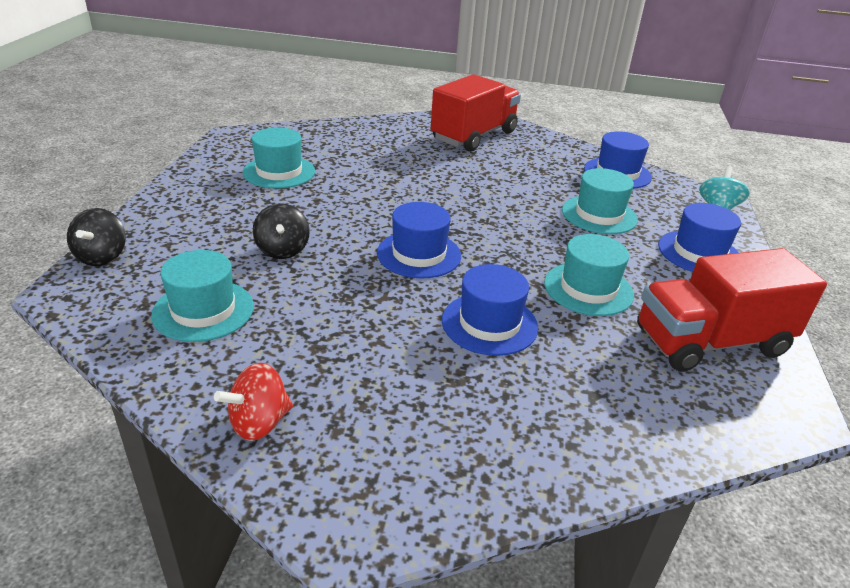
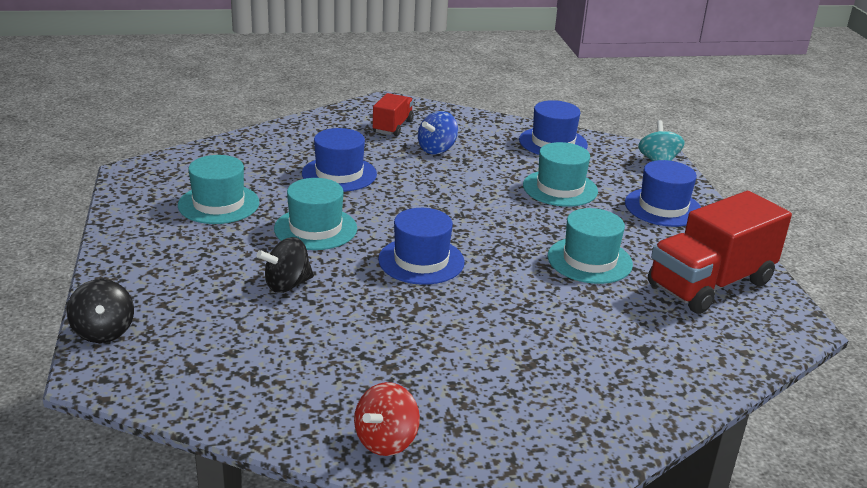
camera: 20 degrees left, 5 degrees down
(203, 310) = (255, 359): turquoise hat -> turquoise hat (315, 228)
(282, 250) = (287, 285): black spinning top -> black spinning top turned 90 degrees clockwise
(474, 136) = (392, 127): red truck -> red truck, size x0.53
(489, 324) = (525, 310): blue hat -> blue hat (339, 174)
(501, 160) = (437, 149): none -> blue spinning top

